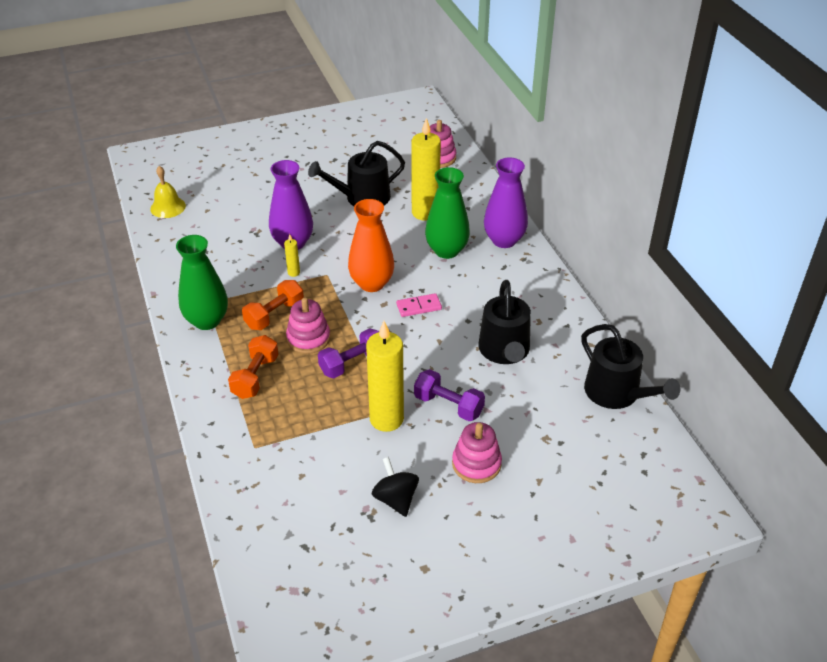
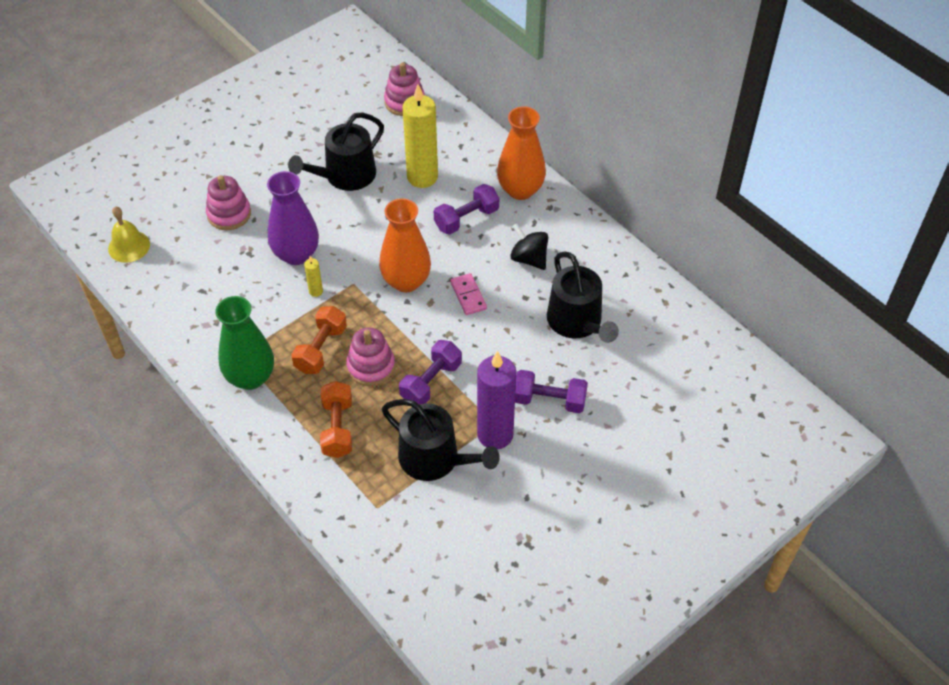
camera: 20 degrees left, 10 degrees up
(386, 419) = (495, 434): yellow candle -> purple candle
(395, 499) = (544, 518): black spinning top -> black spinning top (529, 258)
(419, 307) = (468, 295): pink domino -> pink domino turned 75 degrees counterclockwise
(446, 250) = (466, 219): green vase -> purple dumbbell
(476, 464) = (604, 456): pink stacking toy -> pink stacking toy (229, 214)
(504, 240) = (520, 190): purple vase -> orange vase
(617, 393) = (703, 338): black watering can -> black watering can (435, 459)

